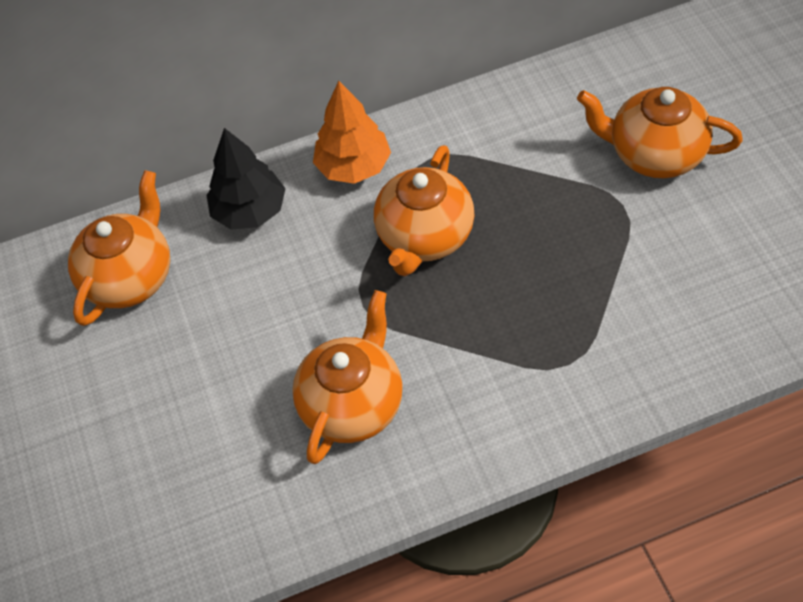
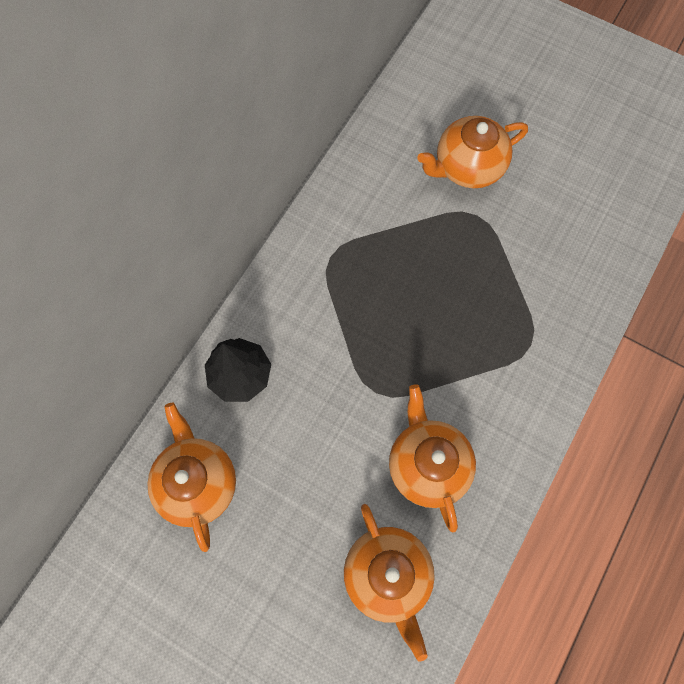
camera: 45 degrees left, 15 degrees up
(353, 167) = (284, 295): orange tree -> none
(425, 237) = (374, 317): orange teapot -> orange teapot (388, 575)

